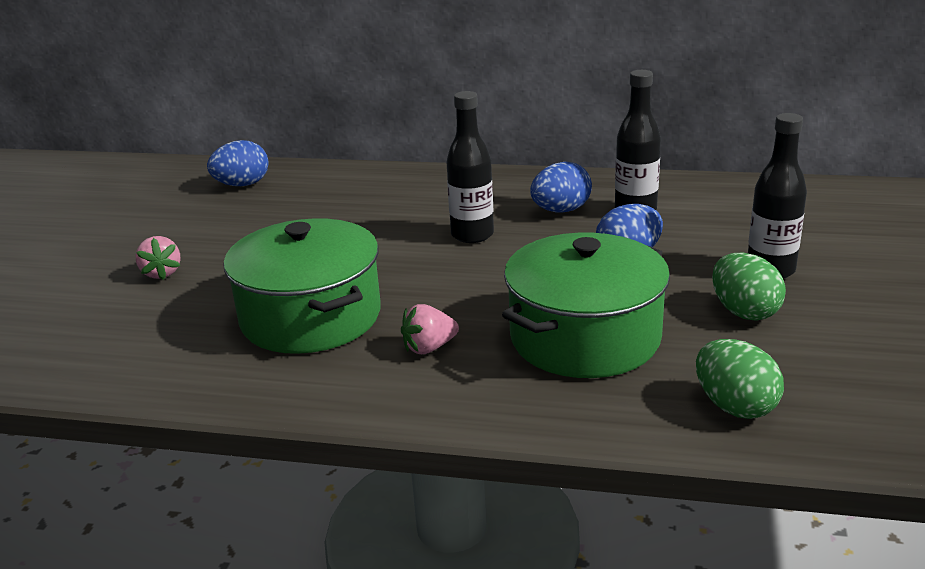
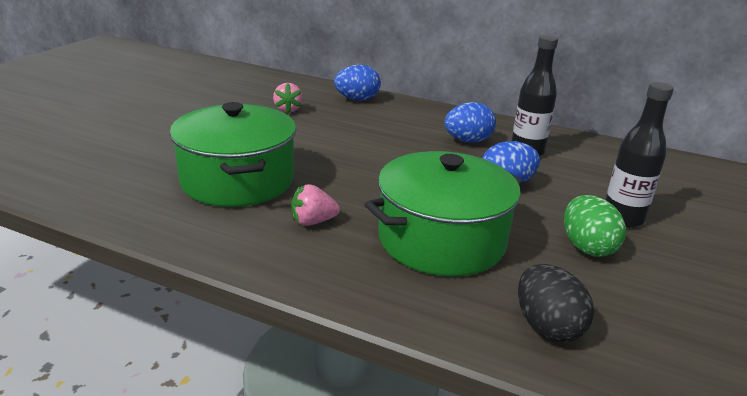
camera: 10 degrees right, 0 degrees up
(161, 273) = (153, 129): pink strawberry -> pink strawberry (288, 109)
(242, 185) = (245, 82): blue egg -> blue egg (357, 99)
(472, 235) = (390, 145): black bottle -> none
(735, 406) = (547, 327): green egg -> black egg

